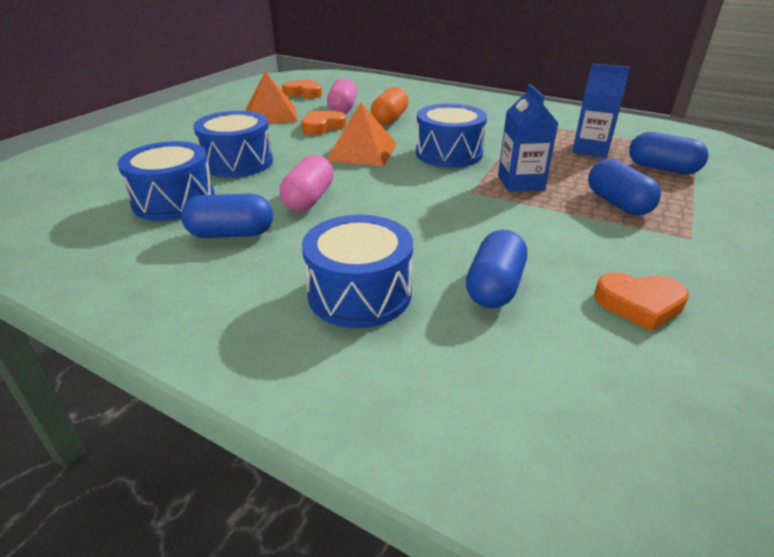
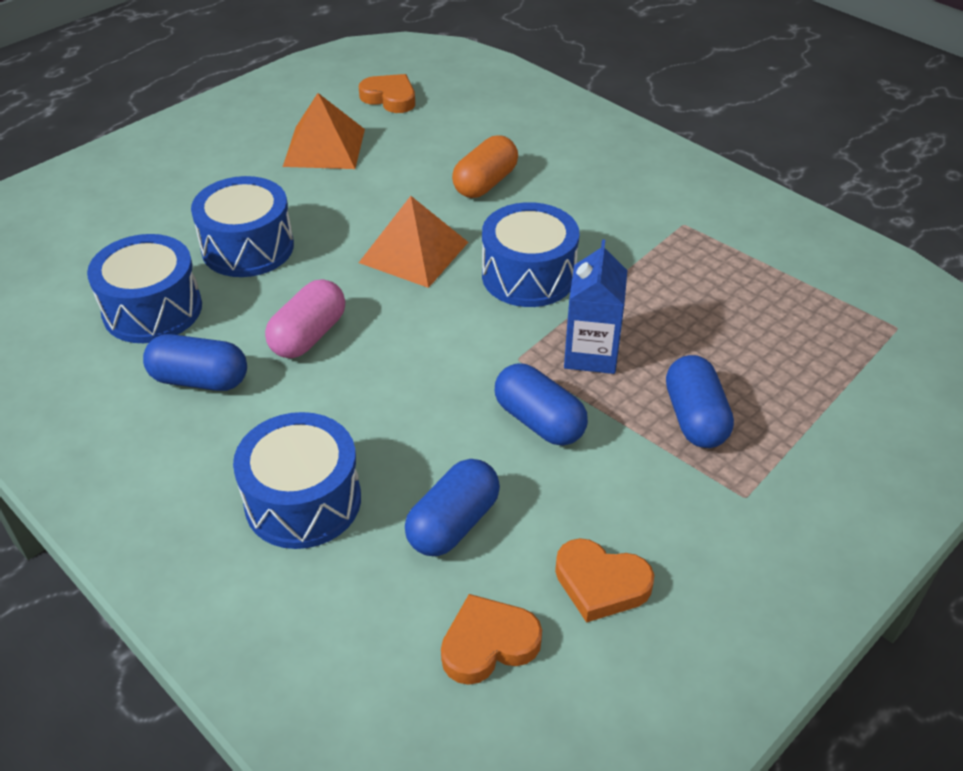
camera: 15 degrees right, 10 degrees up
(322, 126) = (384, 186): orange heart -> orange heart (488, 644)
(343, 109) = (430, 147): pink capsule -> none
(590, 149) = (736, 301): blue carton -> none
(662, 168) = (811, 361): blue capsule -> blue capsule (539, 421)

